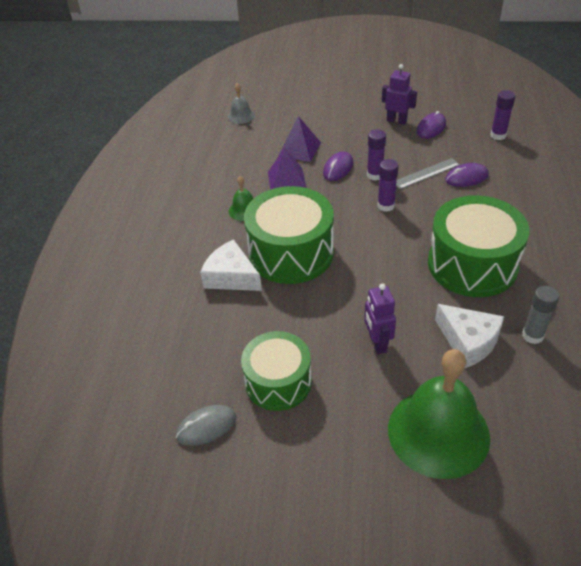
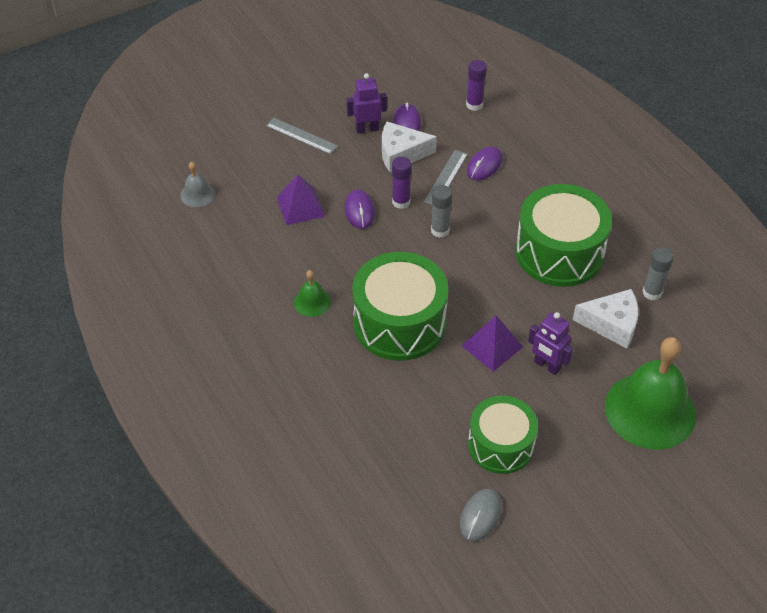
camera: 40 degrees left, 5 degrees up
(231, 276) = (368, 375): white cheese -> white cheese (401, 153)
(286, 180) = (322, 249): purple pyramid -> purple pyramid (492, 346)
(345, 108) = (301, 136): none -> grey ruler
(386, 206) = (440, 230): purple glue stick -> grey glue stick

